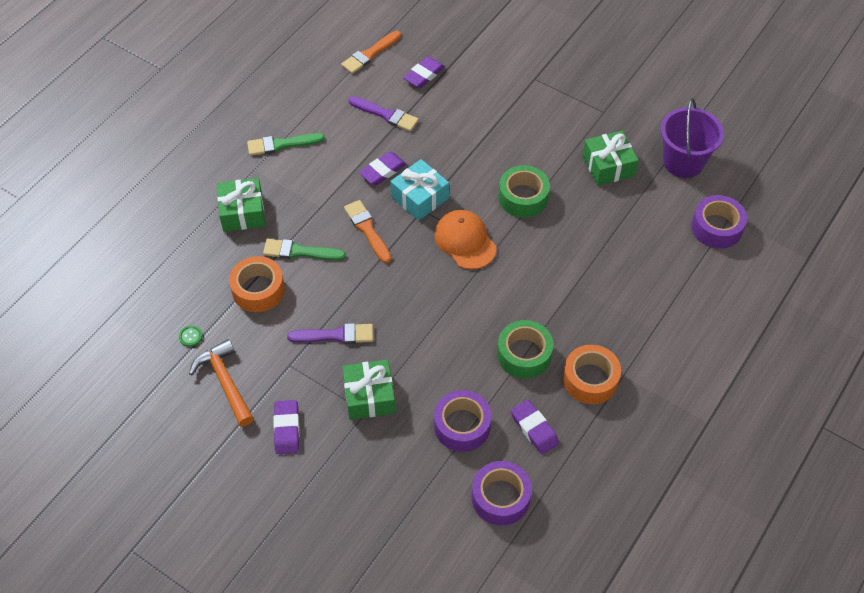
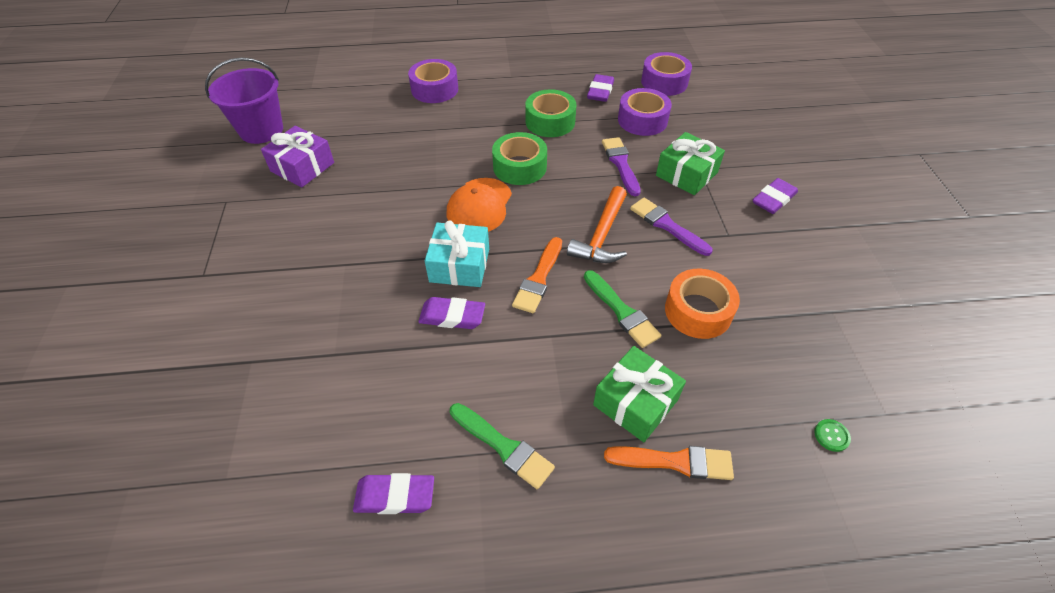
camera: 130 degrees left, 5 degrees down
(190, 336) = (804, 323): green button -> green button (831, 436)
(225, 382) = (800, 264): orange hammer -> orange hammer (601, 236)
(370, 54) = (254, 470): orange brush -> orange brush (675, 461)
(386, 115) = (362, 371): purple brush -> purple brush (620, 164)
(424, 75) = (261, 379): purple eraser -> purple eraser (395, 496)
(523, 197) = (391, 198): green tape -> green tape (519, 167)
(590, 379) = (532, 87): orange tape -> none
(608, 166) = (302, 167): green gift -> purple gift
(716, 228) = (326, 89): purple tape -> purple tape (434, 89)

